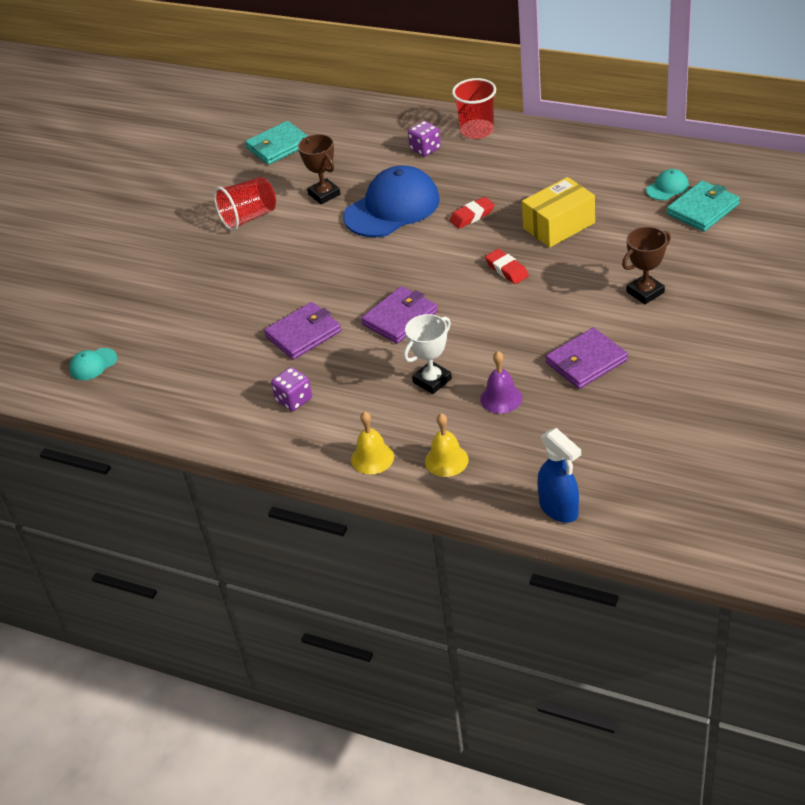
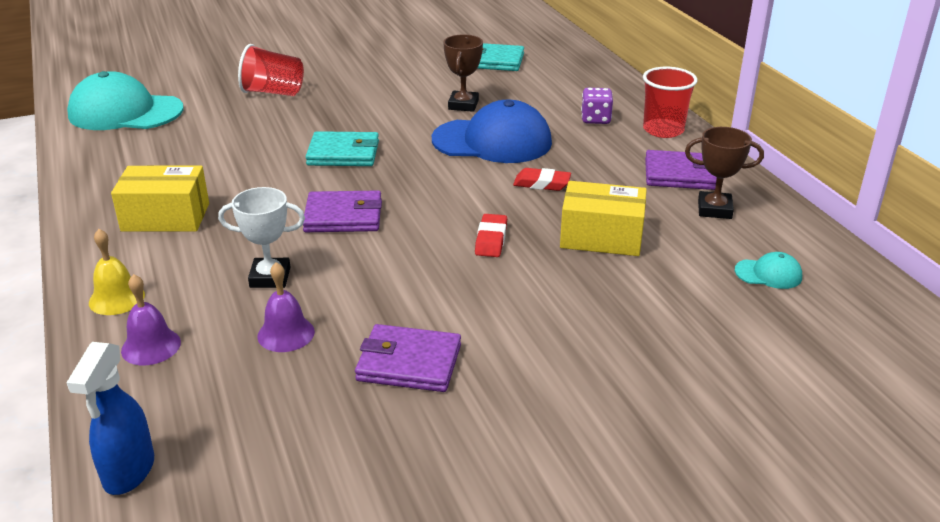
camera: 40 degrees right, 10 degrees down
(93, 364) = (125, 112): turquoise cap -> turquoise cap, size x2.29
(249, 217) = (386, 89): red cup -> red cup (273, 92)
(294, 400) = (166, 217): purple dice -> yellow box
(303, 334) = (264, 180): purple wallet -> purple wallet (680, 174)
(446, 460) = (151, 346): yellow bell -> purple bell
(645, 292) = (577, 346): brown trophy -> brown trophy (714, 209)
(702, 209) = (774, 316): turquoise wallet -> turquoise wallet (343, 153)

